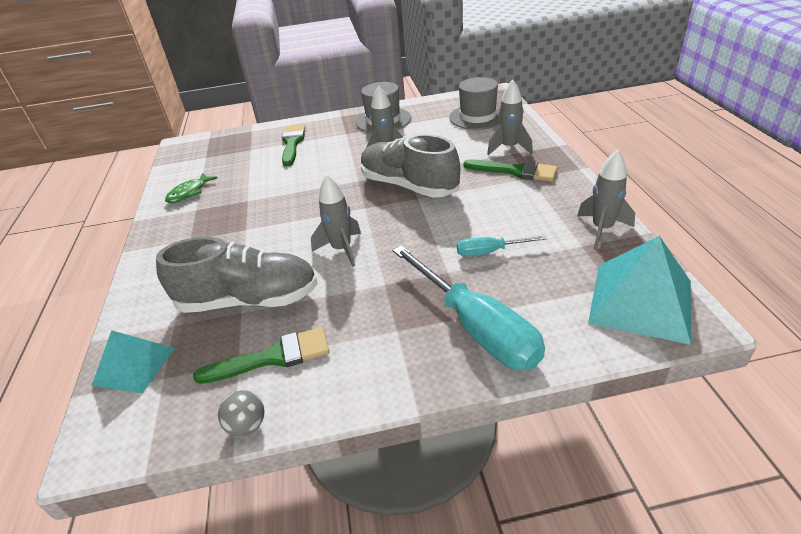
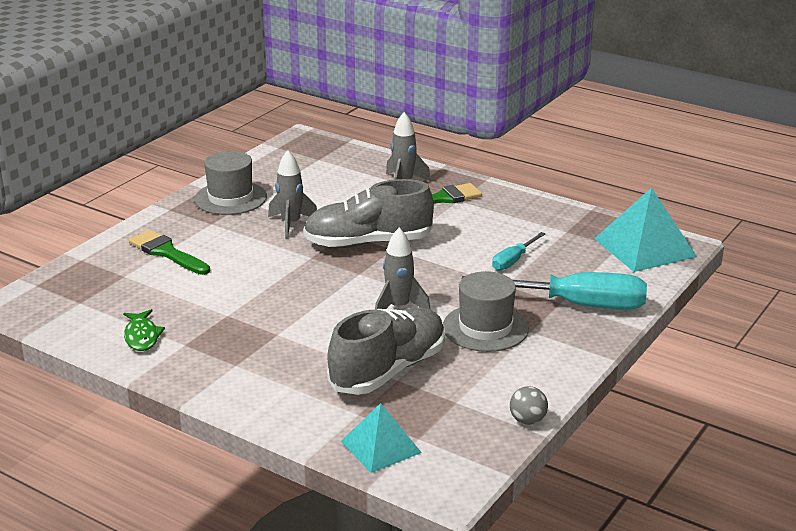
camera: 50 degrees left, 10 degrees down
(273, 357) = (476, 386): green brush -> none
(478, 117) = (327, 165): grey hat -> grey hat (485, 328)
(602, 229) = (564, 216): grey rocket -> none

